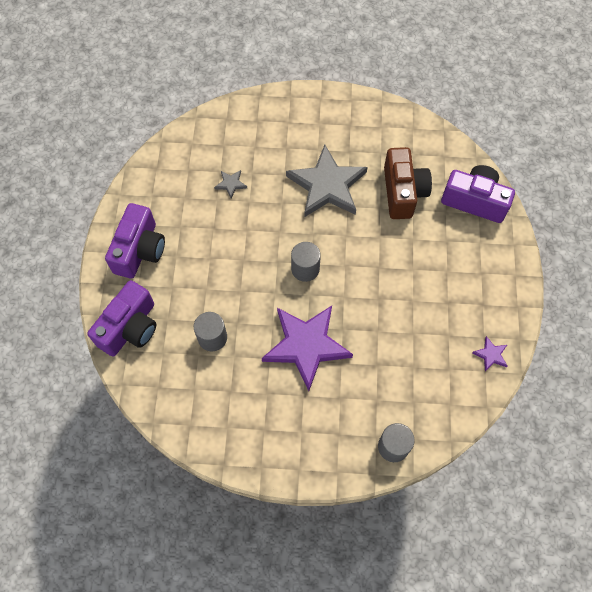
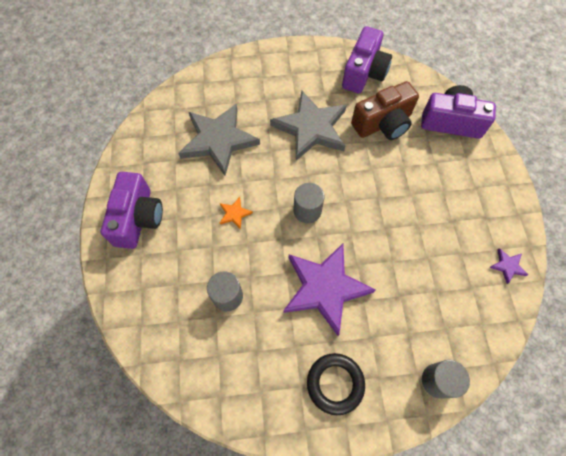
camera: 10 degrees left, 0 degrees up
(130, 328) = (140, 300): purple camera -> purple camera (364, 73)
(231, 184) = (218, 140): grey star -> grey star, size x2.49
(233, 260) = (234, 213): none -> orange star
(297, 432) = (335, 383): none -> black ring
(403, 192) = (383, 124): brown camera -> brown camera turned 75 degrees clockwise

